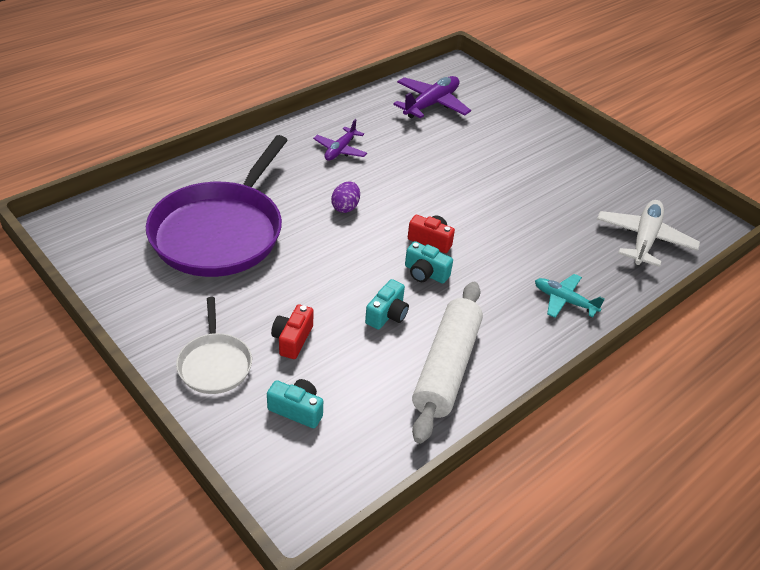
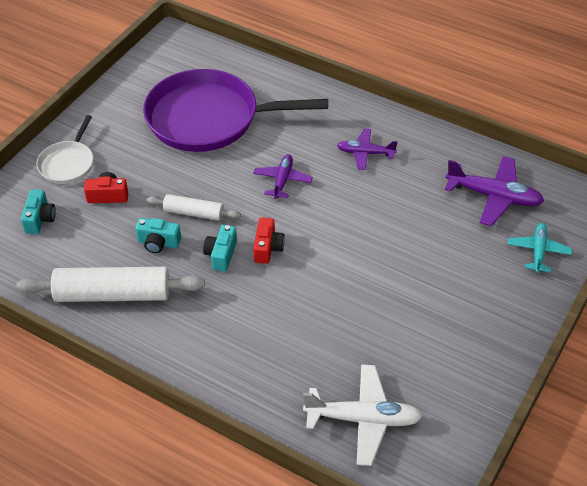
camera: 75 degrees right, 5 degrees up
(215, 364) = (68, 164): white pan -> white pan turned 45 degrees counterclockwise
(345, 207) = (282, 180): purple egg -> purple plane
(357, 278) = (194, 213): none -> white rolling pin
(564, 300) = (232, 362): turquoise plane -> turquoise plane (538, 251)

